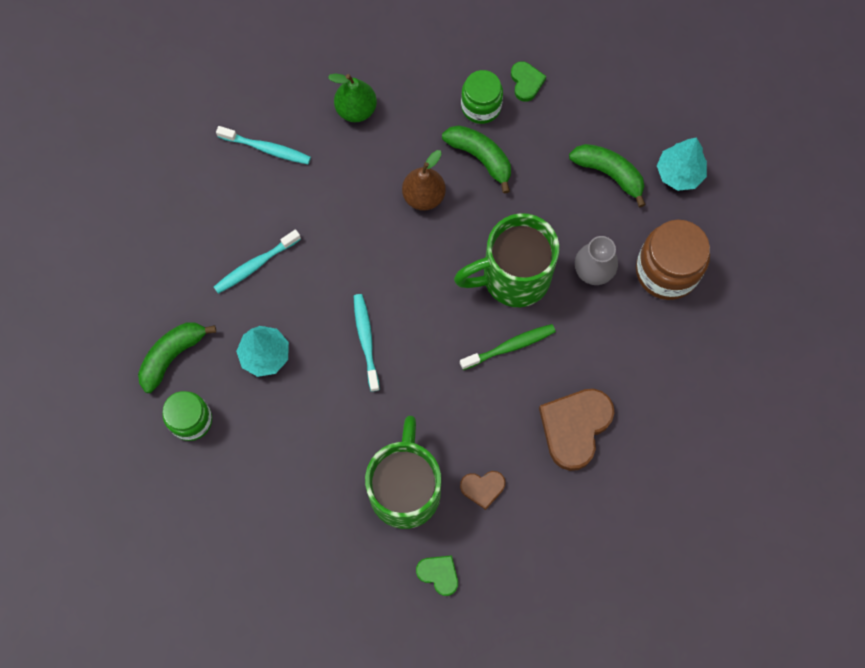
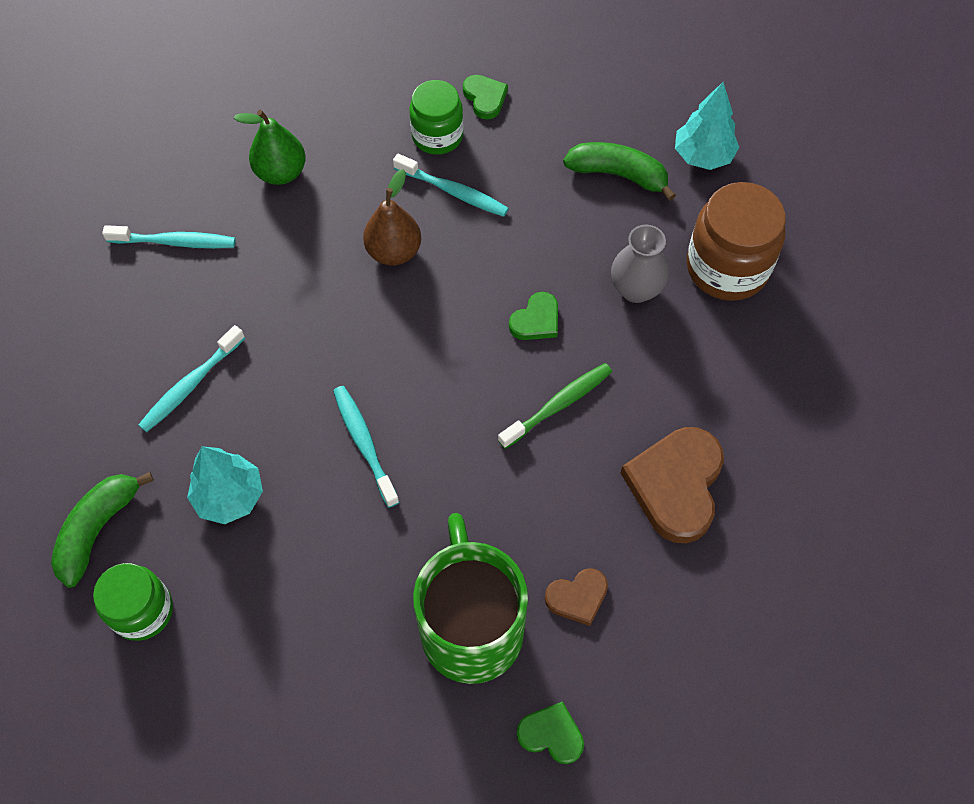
camera: 15 degrees left, 10 degrees down
(480, 157) = (453, 192): green banana -> turquoise toothbrush
(513, 277) = (536, 320): green mug -> green heart

